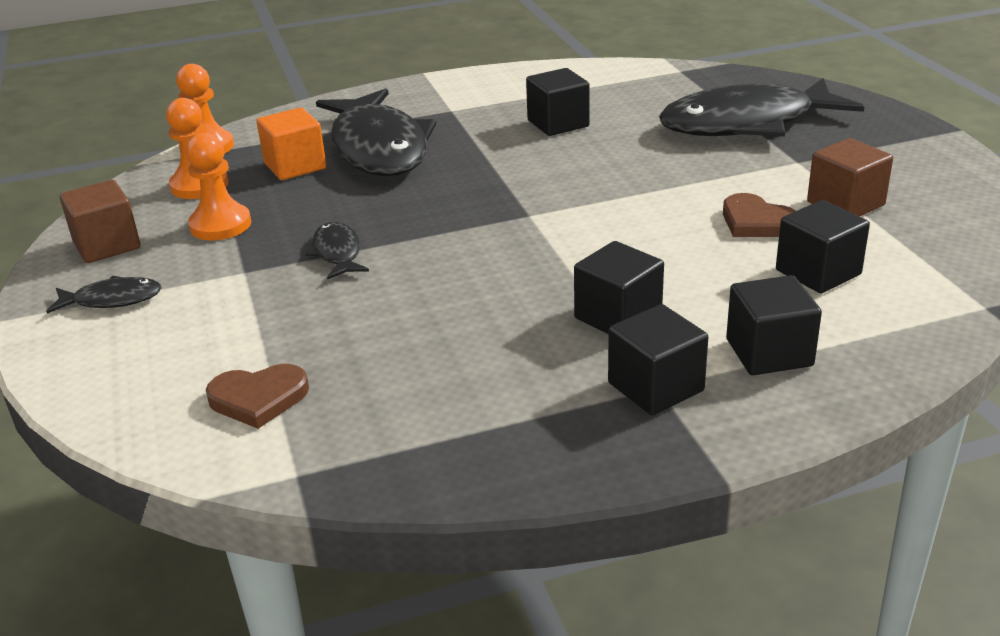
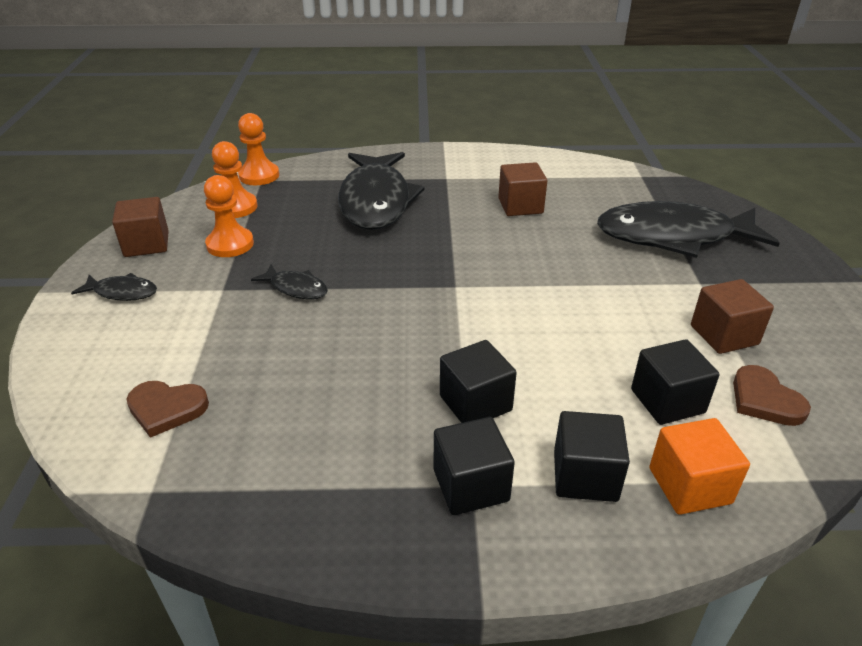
camera: 15 degrees right, 5 degrees up
(295, 166) = (309, 204): orange cube -> orange cube (689, 485)
(337, 253) = (296, 288): black fish -> black fish turned 120 degrees clockwise
(558, 123) = (520, 206): black cube -> brown cube
(756, 222) = (637, 336): brown heart -> brown heart (764, 400)

